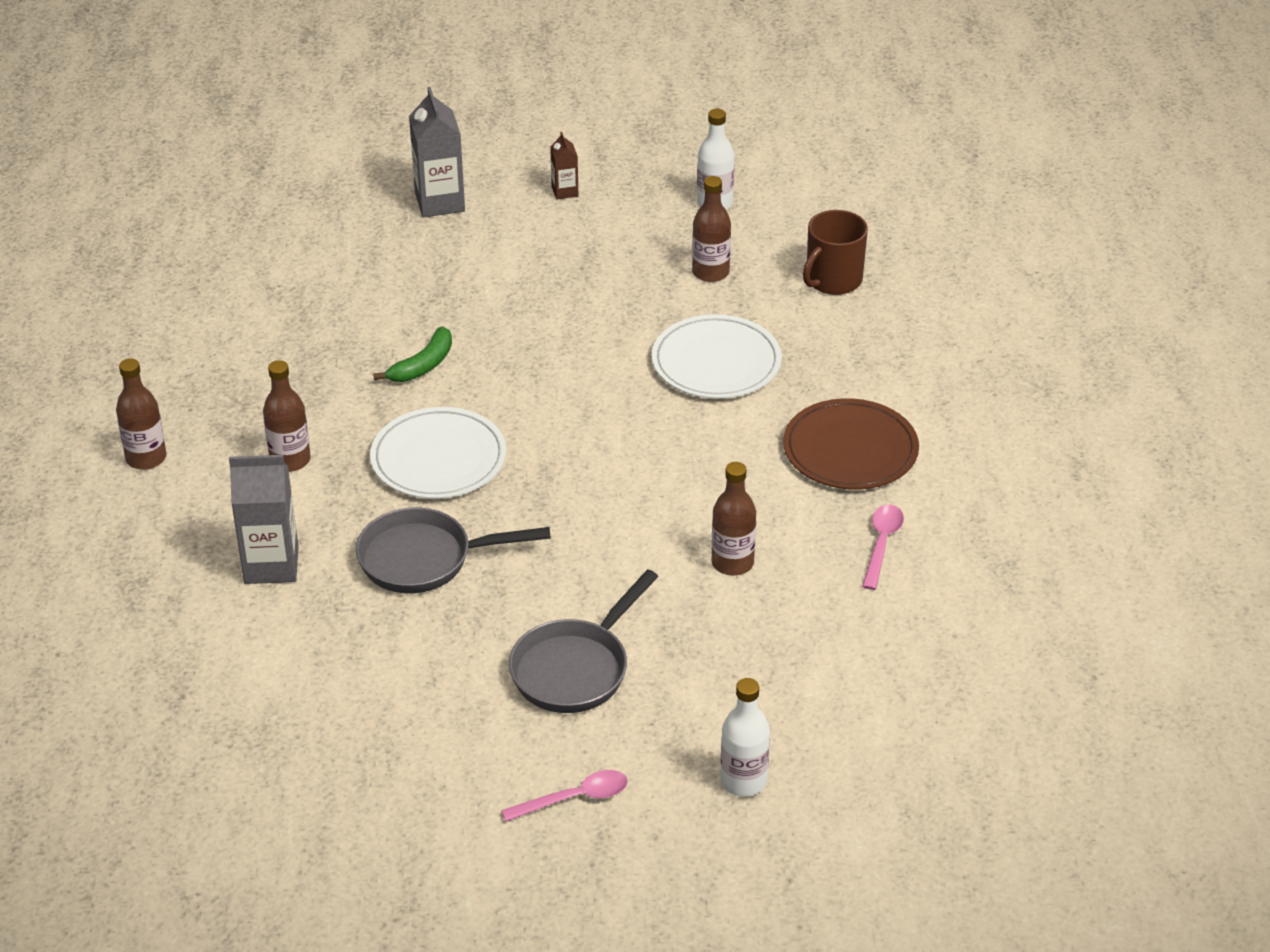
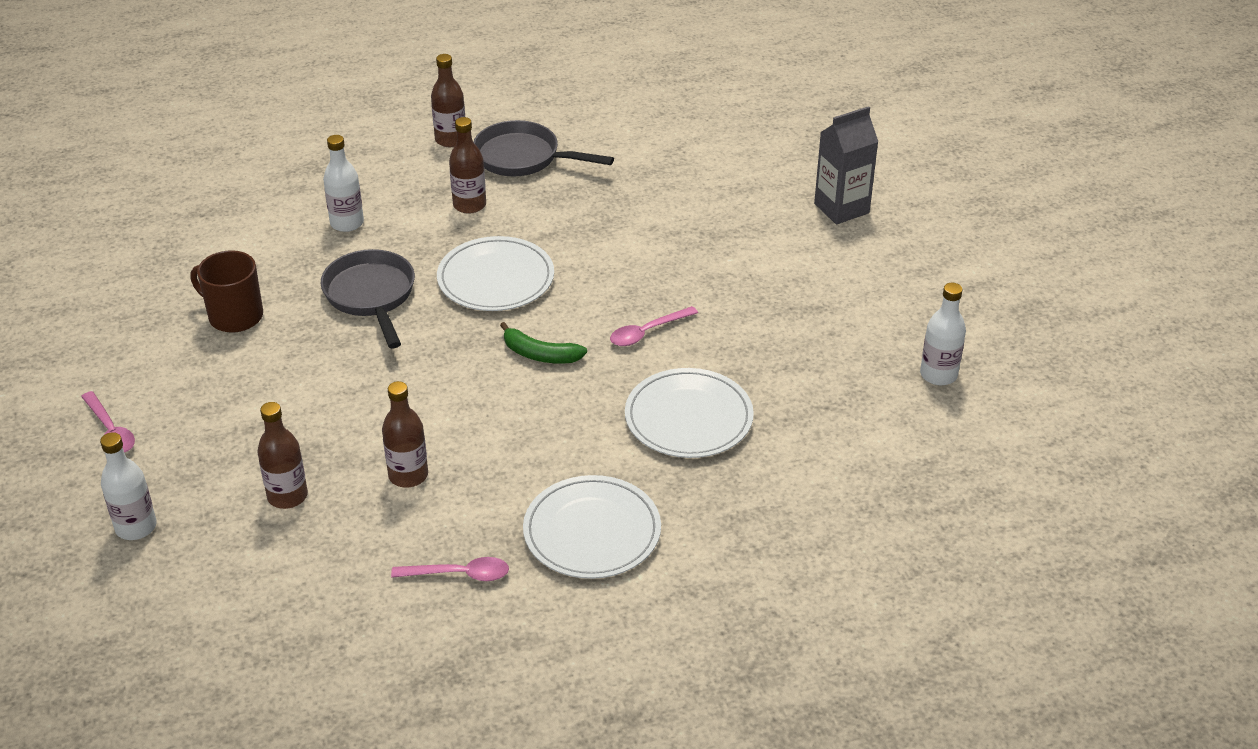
camera: 75 degrees right, 0 degrees up
(271, 565) = (347, 223): grey carton -> white bottle
(423, 365) = (612, 246): green banana -> green banana (540, 354)
(565, 191) = (900, 276): brown carton -> none
(575, 668) = (258, 403): grey pan -> grey pan (523, 158)
(578, 365) = (647, 332): none -> pink spoon
(710, 272) = (825, 391): brown bottle -> brown bottle (287, 496)
(833, 280) = (856, 479): brown mug -> brown mug (234, 316)
(850, 449) = (592, 531): brown plate -> white plate

